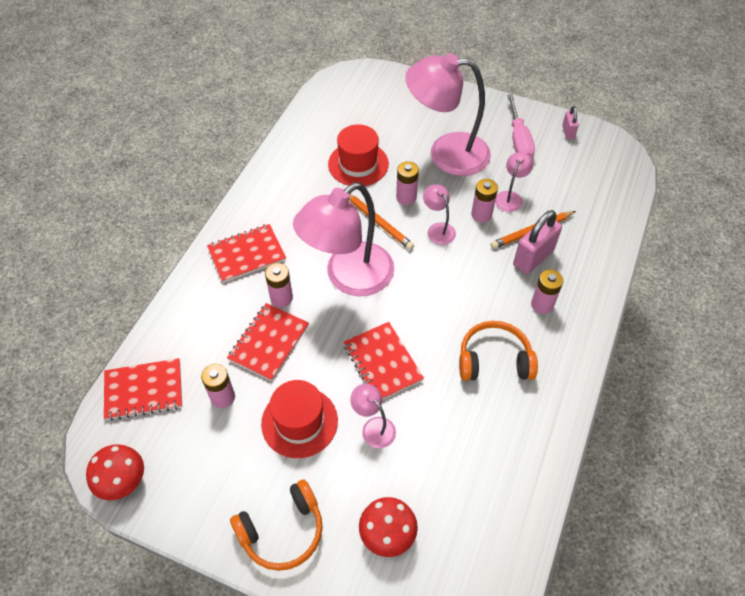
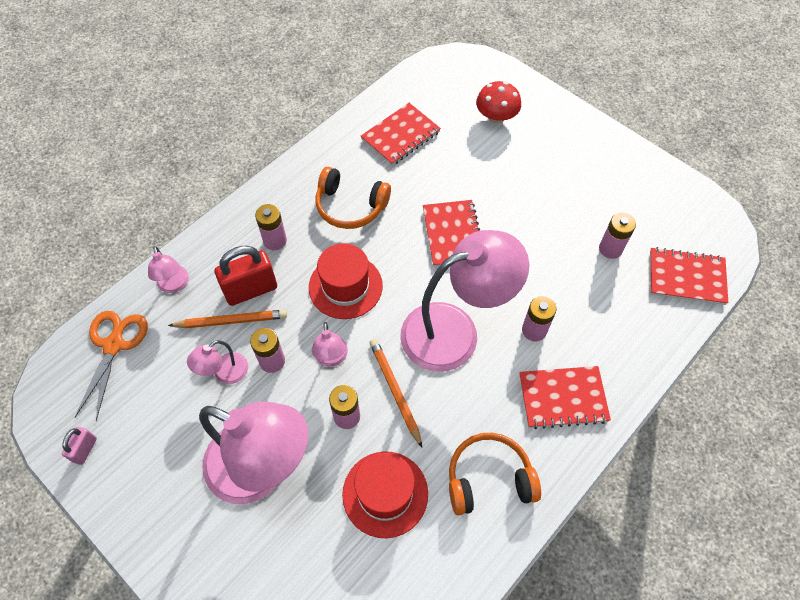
camera: 160 degrees left, 5 degrees up
(122, 480) = (704, 208): red mushroom -> none
(269, 342) = (557, 286): red notebook -> red notebook (400, 136)
(282, 531) = (575, 139): orange headphones -> orange headphones (489, 478)
(299, 422) = (544, 208): red hat -> red hat (345, 286)
(373, 427) = (481, 186): pink lamp -> pink lamp (174, 285)
(519, 140) = (156, 458): pink screwdriver -> none
(533, 258) = (251, 290): pink padlock -> red padlock
(604, 190) = (114, 345): none -> orange scissors

